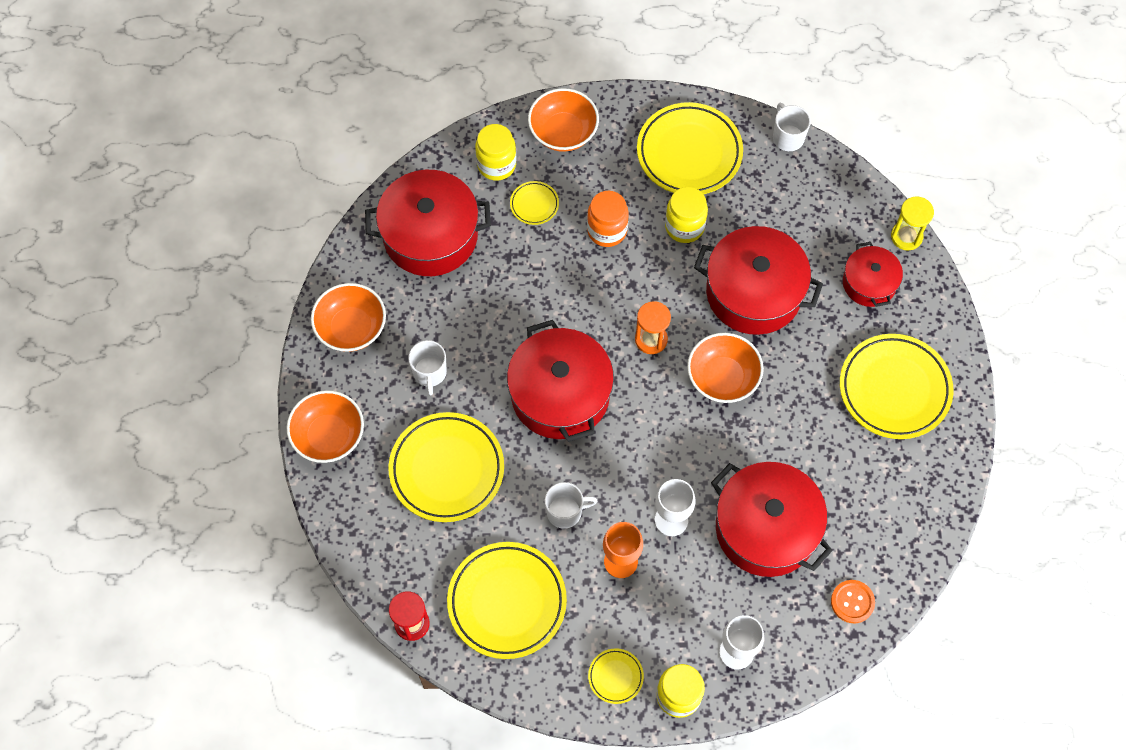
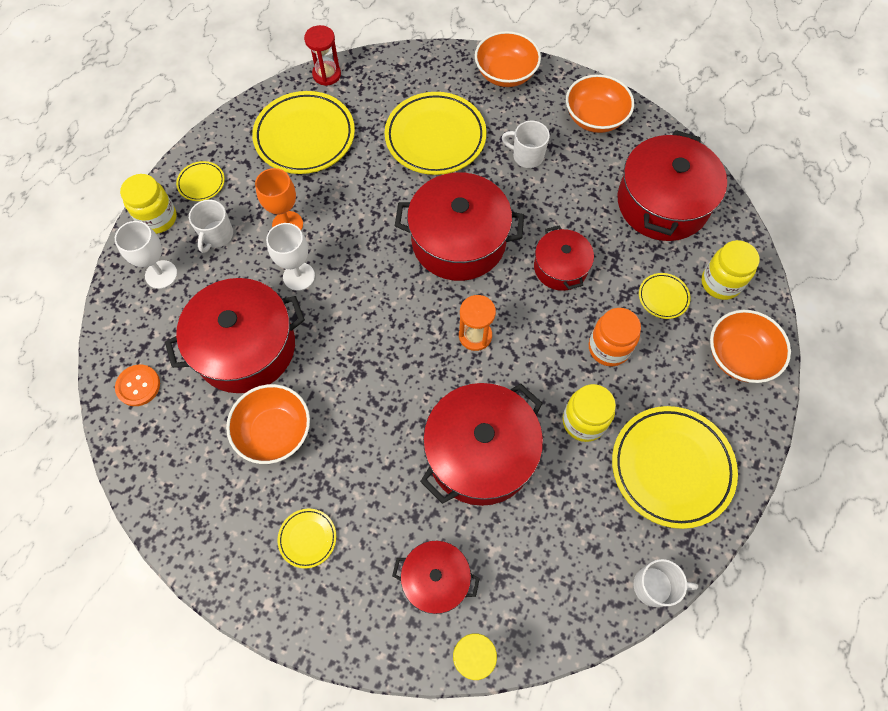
camera: 115 degrees right, 0 degrees up
(545, 296) = (560, 267): none -> red pot
(565, 512) = (352, 203): white mug -> white mug (217, 236)
(722, 378) = (405, 380): orange bowl -> orange bowl (274, 432)
(894, 389) = (307, 538): yellow plate -> yellow plate, size x0.46

